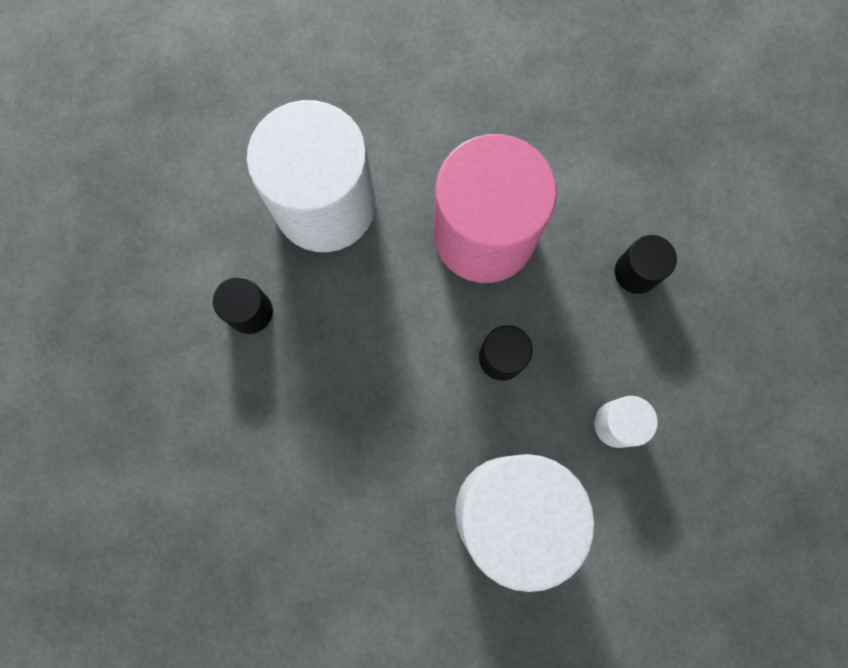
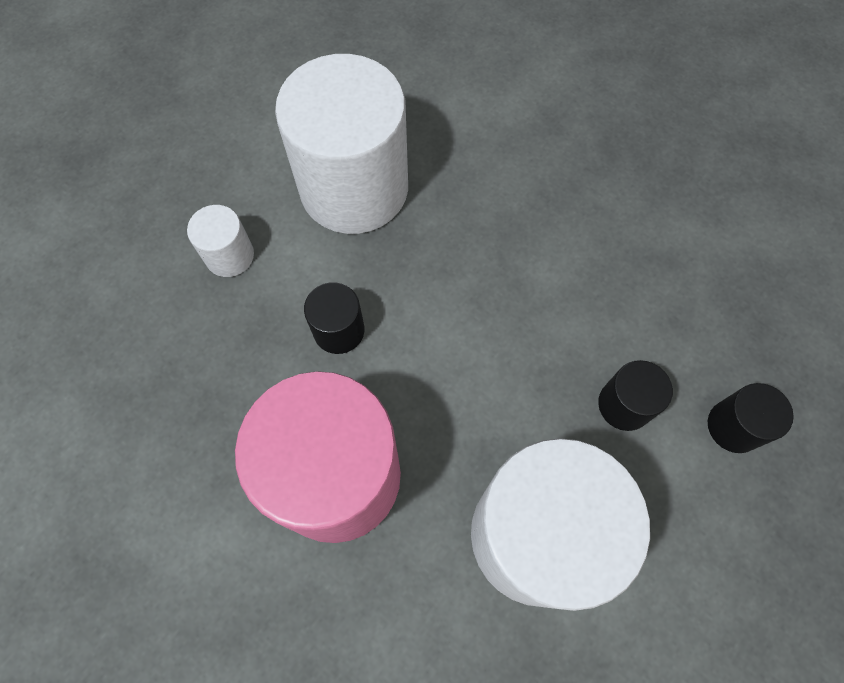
camera: 175 degrees left, 10 degrees down
(636, 272) = (163, 412): black cylinder -> black cylinder (734, 426)

